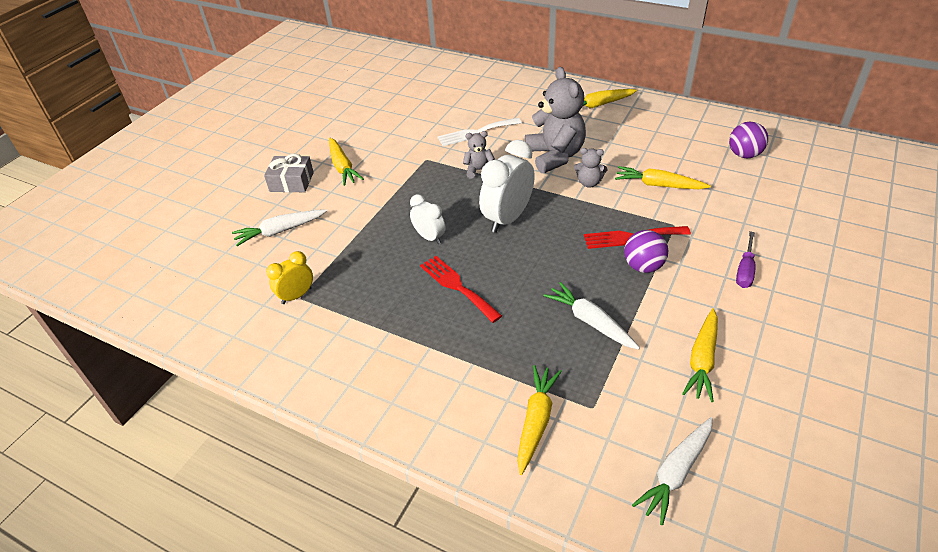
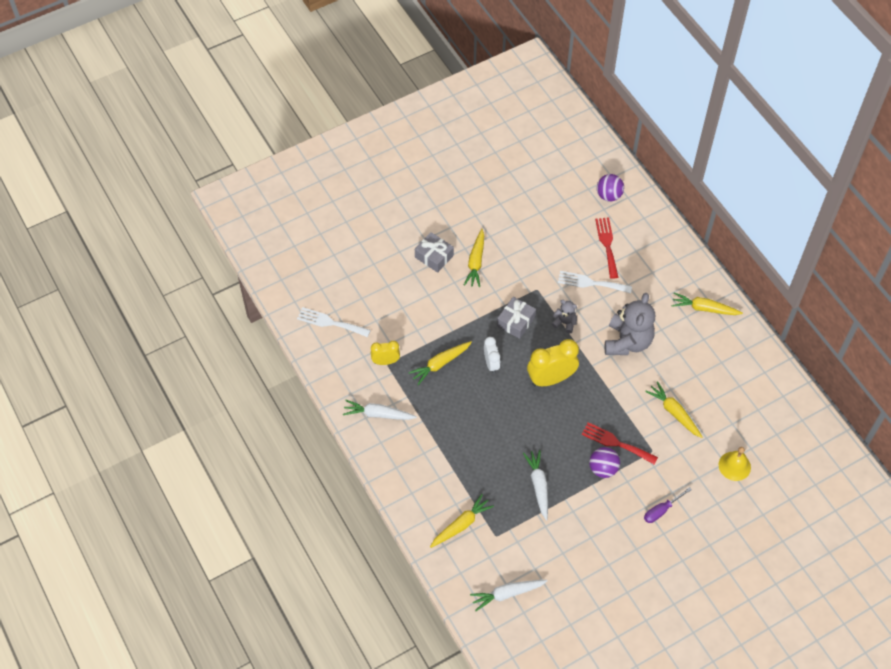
camera: 30 degrees right, 15 degrees up
(196, 292) = (330, 322): none -> white fork
(280, 231) = (403, 300): white carrot -> white carrot (378, 414)
(426, 192) = (516, 321): none -> grey gift
(457, 286) = (481, 413): red fork -> red fork (607, 245)
(507, 219) = (551, 379): white clock -> yellow clock
(589, 183) = (629, 381): grey teddy bear -> none
(702, 360) = (578, 548): yellow carrot -> yellow carrot (440, 364)
(744, 155) = (760, 423): purple ball -> purple ball (609, 195)
(764, 196) = (734, 466): none -> yellow bell

